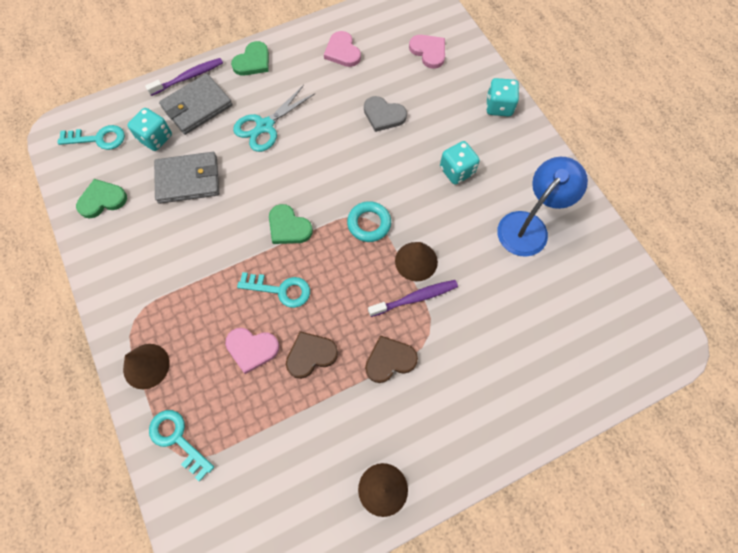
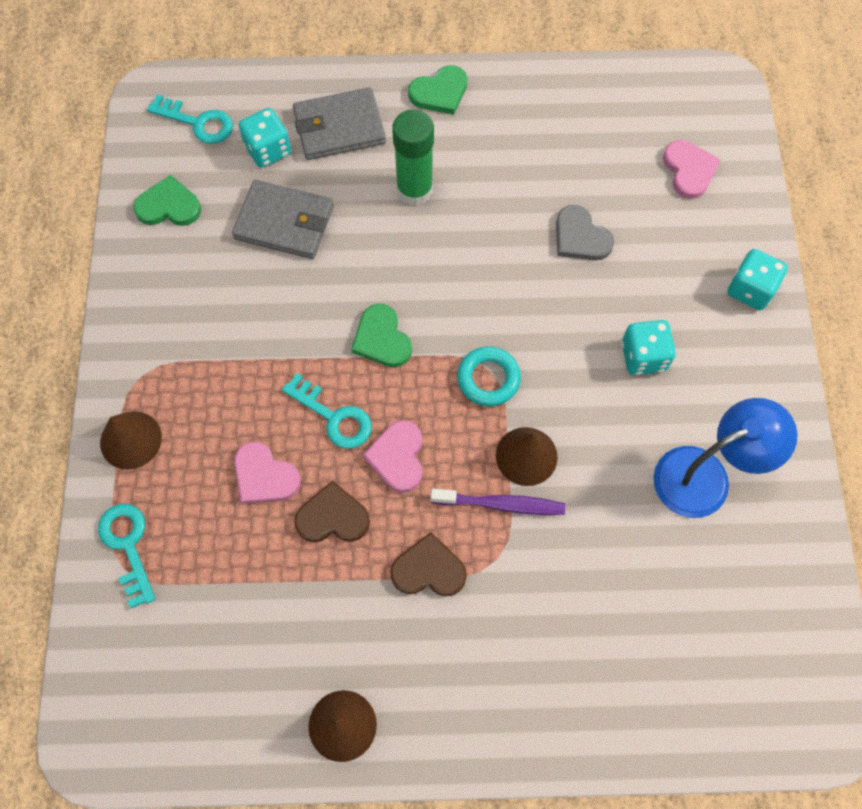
camera: 25 degrees right, 0 degrees up
(188, 77) = (346, 83): purple toothbrush -> none
(265, 126) = (414, 189): turquoise scissors -> green glue stick
(342, 51) = (567, 124): pink heart -> pink heart (397, 457)

